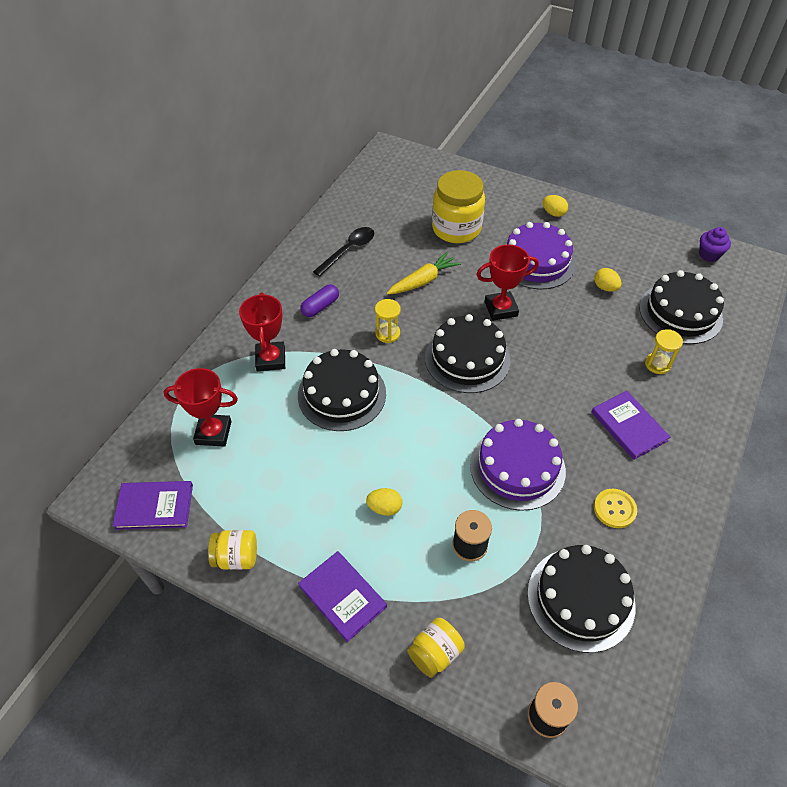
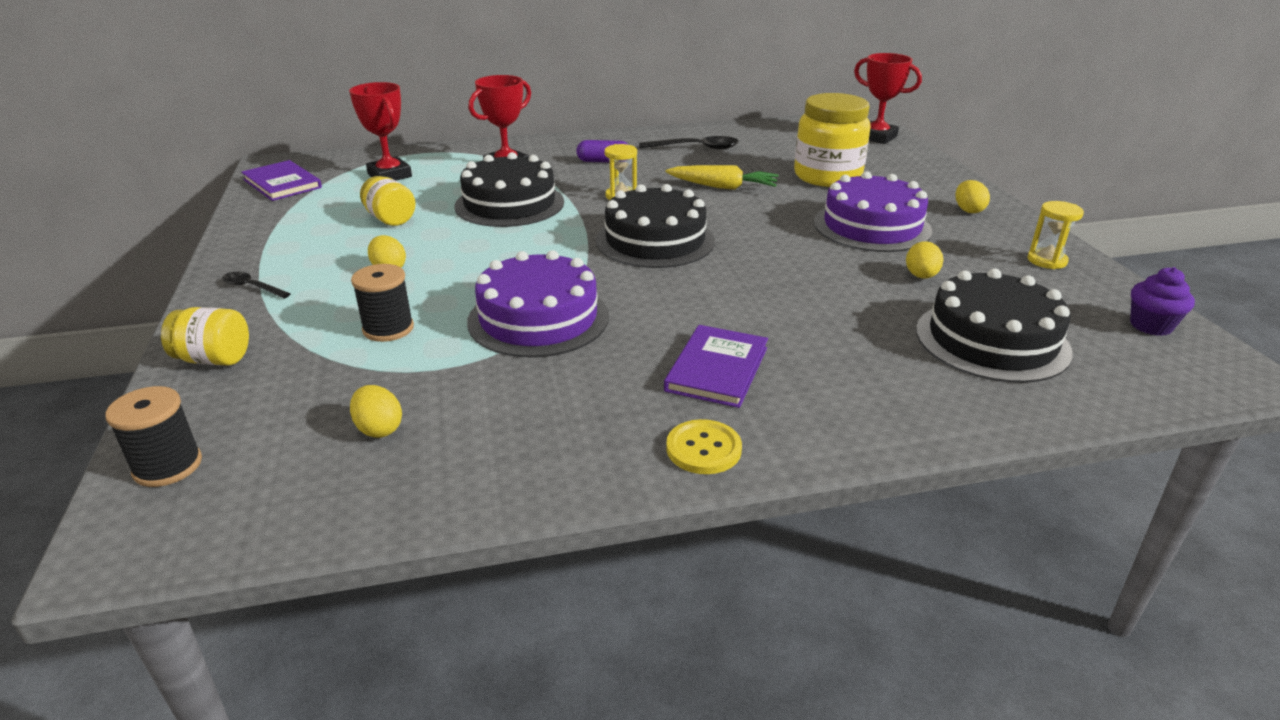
camera: 50 degrees right, 20 degrees down
(236, 557) = (257, 229): yellow jar -> yellow jar (390, 219)
(342, 596) = (252, 287): purple book -> black spoon
(501, 309) = (760, 232): red trophy -> red trophy (877, 137)
(580, 599) = (379, 429): black cake -> yellow egg
(614, 509) = (559, 405): yellow button -> yellow button (703, 449)
(657, 364) = (864, 354): yellow hourglass -> yellow hourglass (1046, 260)

